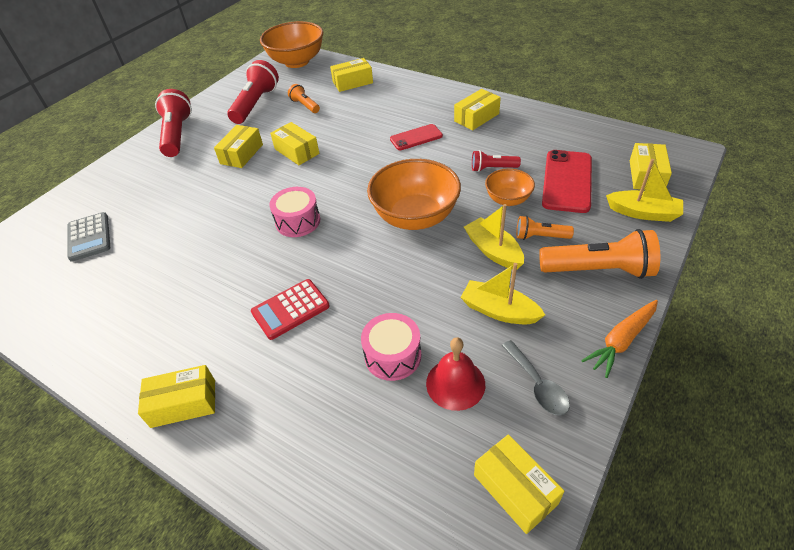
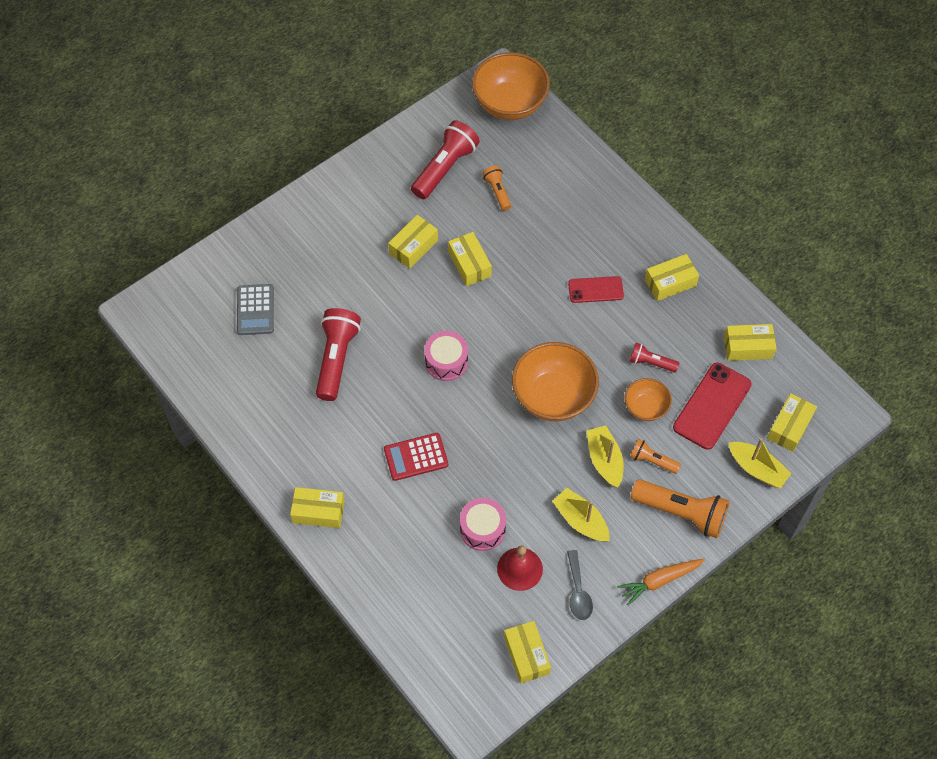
camera: 15 degrees right, 15 degrees up
(177, 135) = (353, 189): red flashlight -> red flashlight (336, 359)
(352, 82) = (561, 170): yellow box -> yellow box (748, 347)

